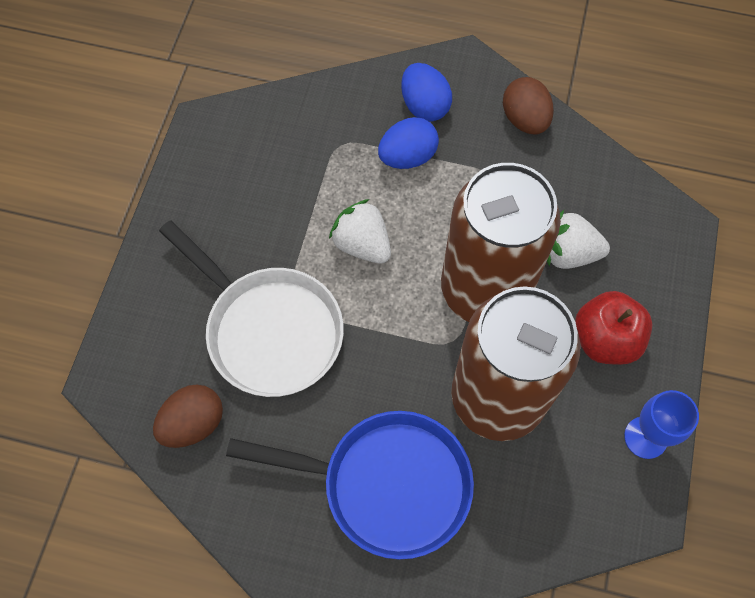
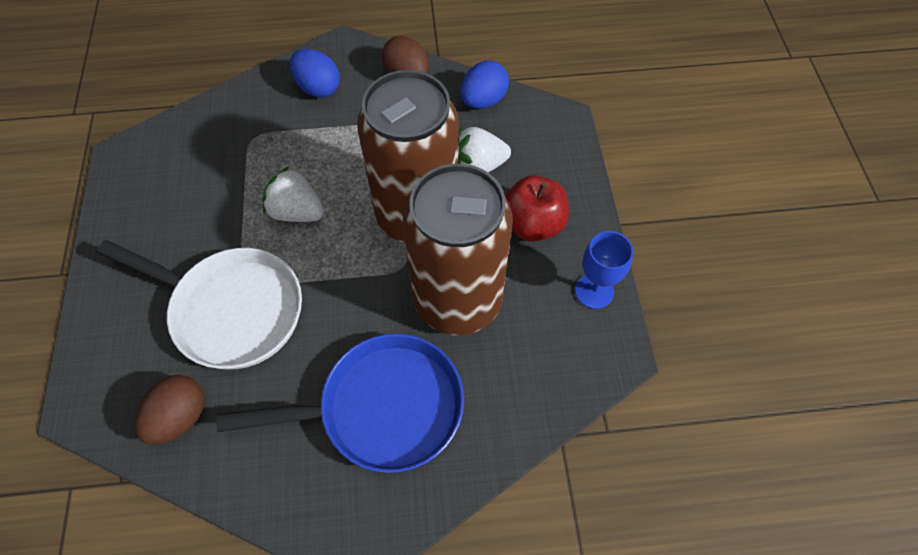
camera: 20 degrees left, 5 degrees down
(407, 157) = (316, 131): blue egg -> blue egg (483, 100)

